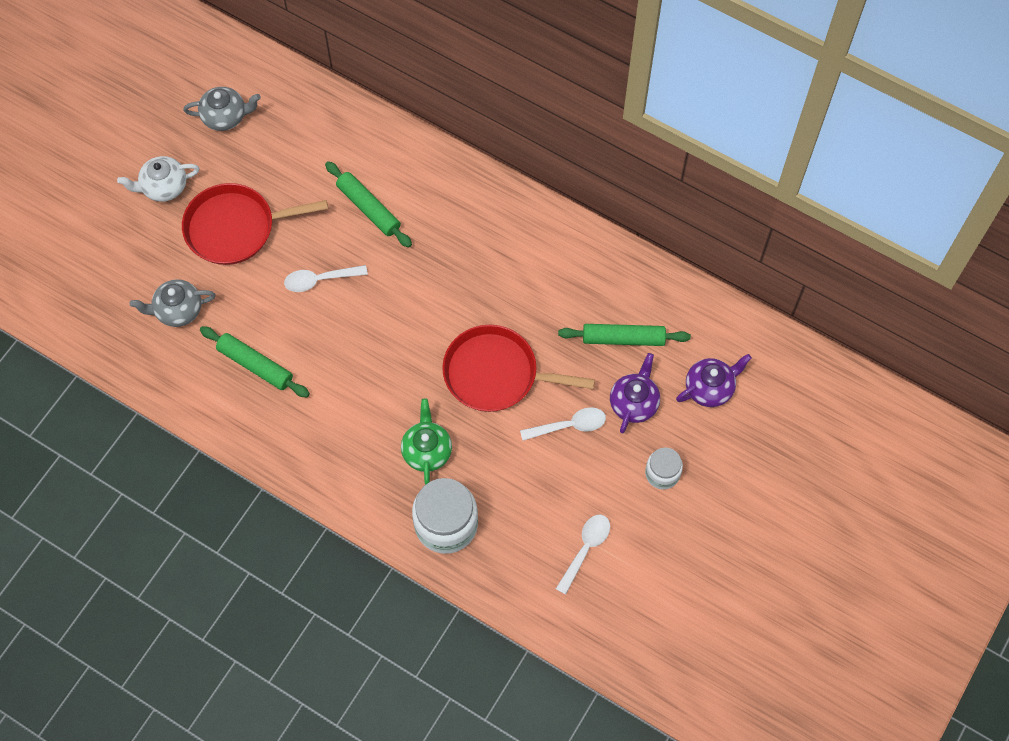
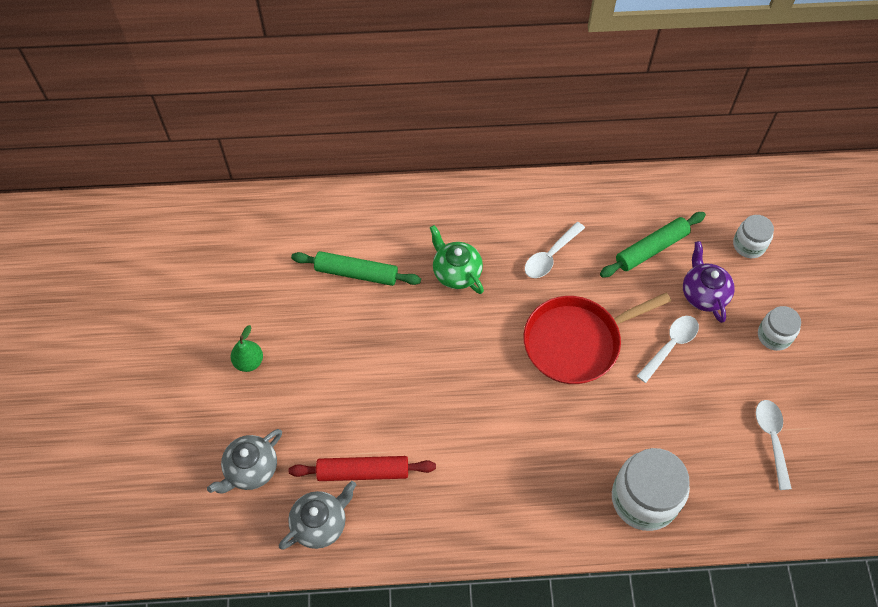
camera: 35 degrees left, 5 degrees down
(163, 187) = (152, 367): white teapot -> none
(225, 117) = (165, 272): grey teapot -> grey teapot (320, 523)
(235, 228) = (249, 362): red pan -> green pear
(255, 365) = (363, 471): green rolling pin -> red rolling pin
(320, 280) = (362, 359): white spoon -> white spoon (550, 256)
(427, 450) = (574, 445): green teapot -> green teapot (456, 272)
(710, 388) = (749, 245): purple teapot -> white jar

